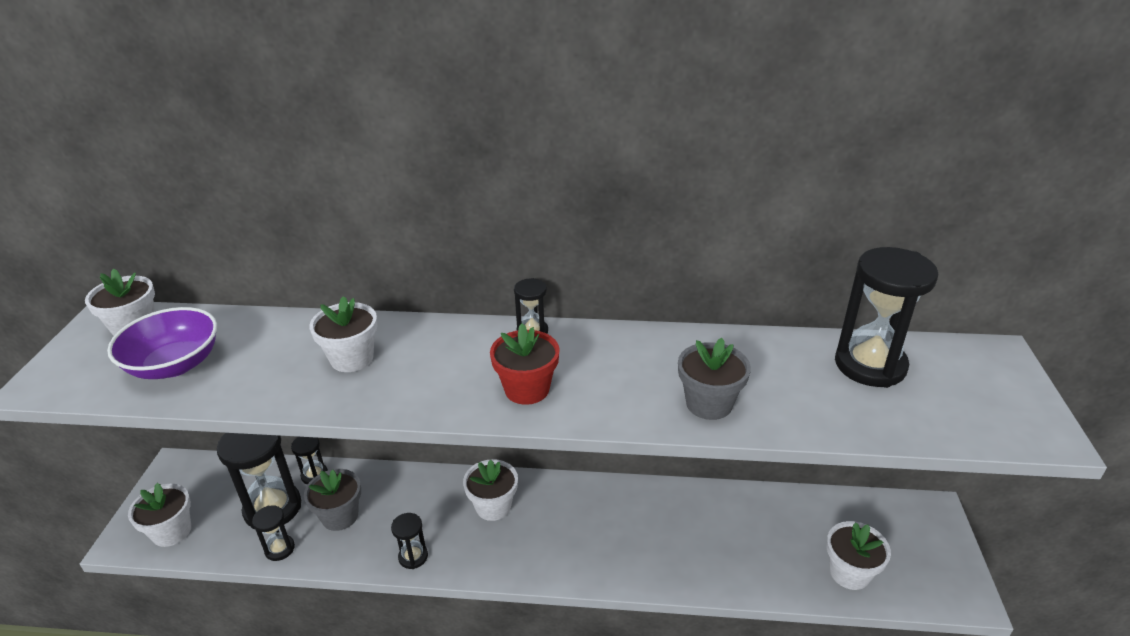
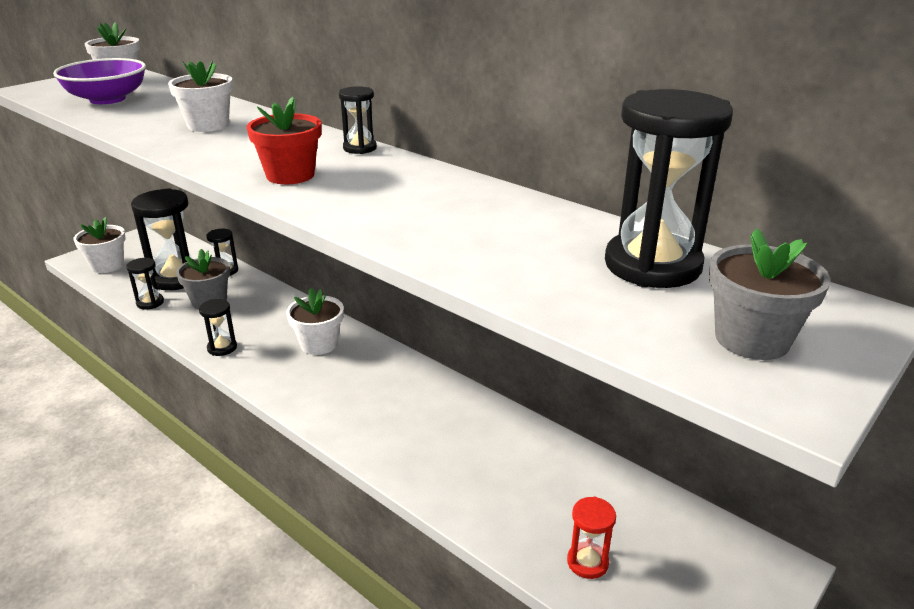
camera: 35 degrees right, 5 degrees down
(709, 404) = (422, 232): grey flower pot -> grey flower pot (752, 339)
(849, 573) = (587, 562): white flower pot -> red hourglass

